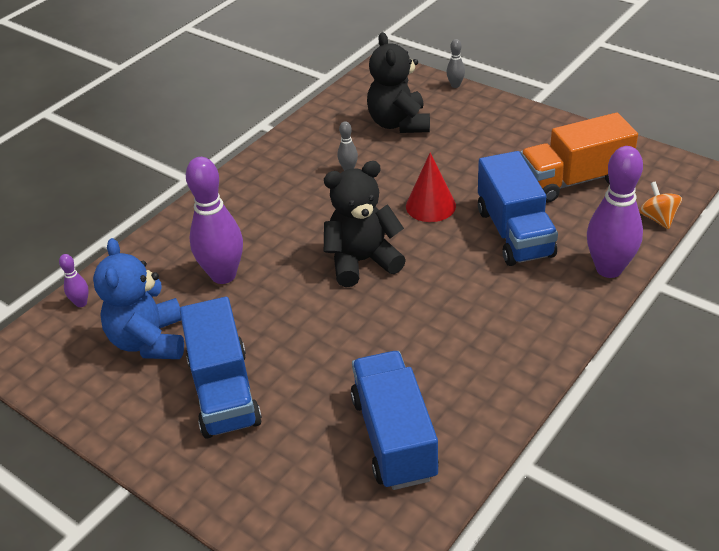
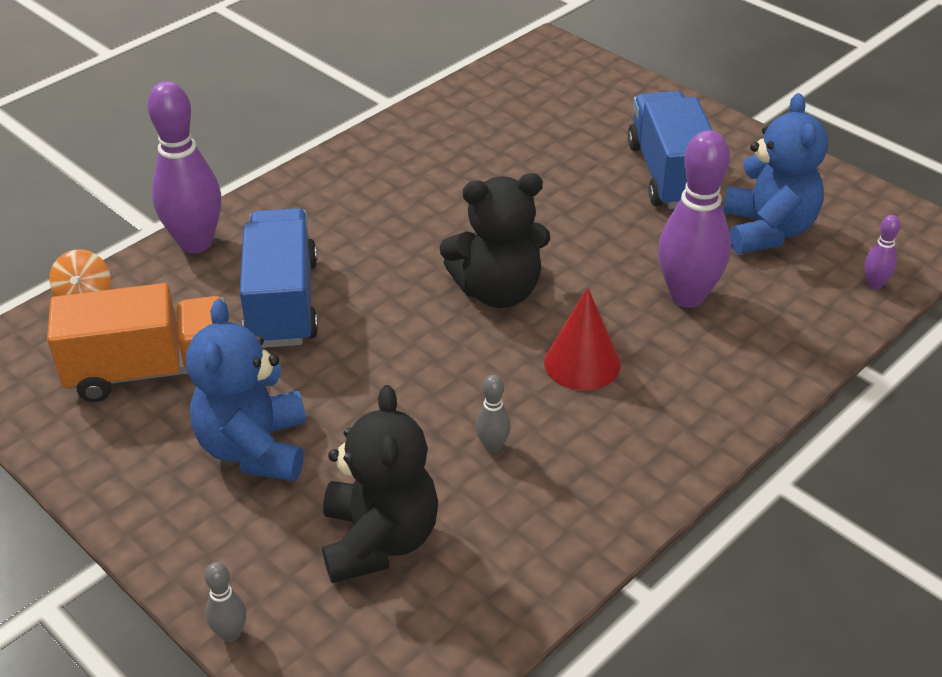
camera: 175 degrees left, 0 degrees up
(394, 437) = (499, 124): blue truck -> none
(430, 206) = (381, 359): red cone -> red cone (582, 363)
(485, 151) = (255, 448): none -> blue teddy bear

